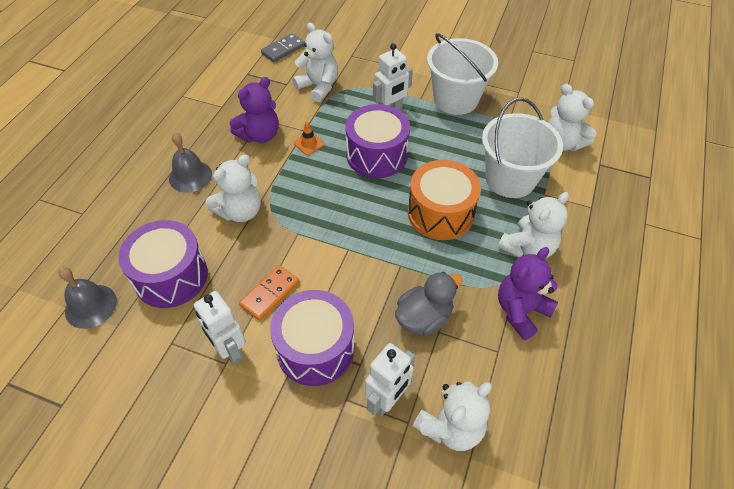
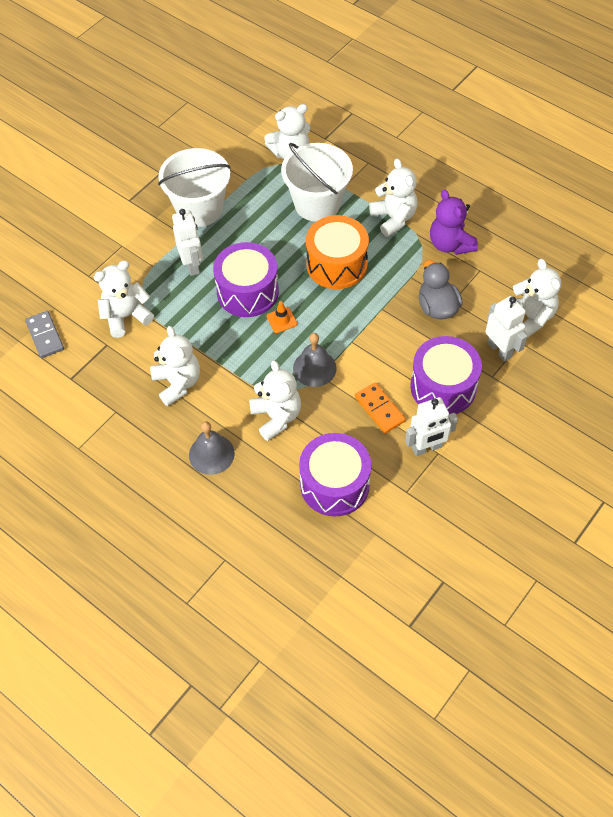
camera: 70 degrees left, 5 degrees up
(91, 306) = (346, 554): grey bell -> grey bell (314, 368)
(260, 135) = (177, 383): purple teddy bear -> white teddy bear
(309, 144) = (208, 343): orange traffic cone -> orange traffic cone (281, 320)

